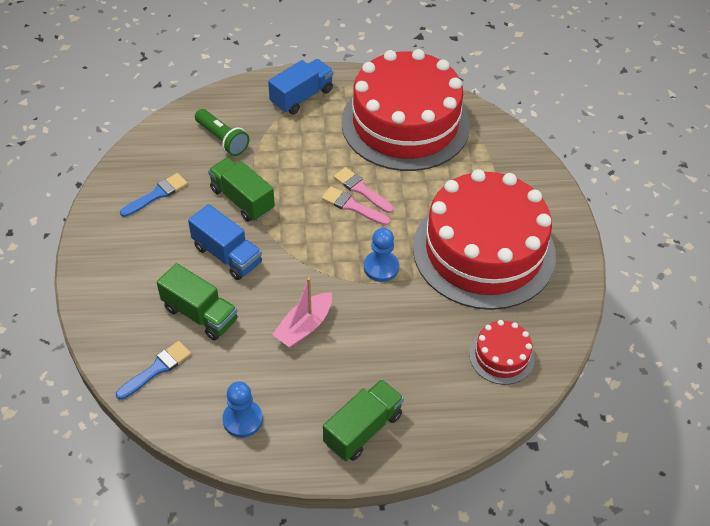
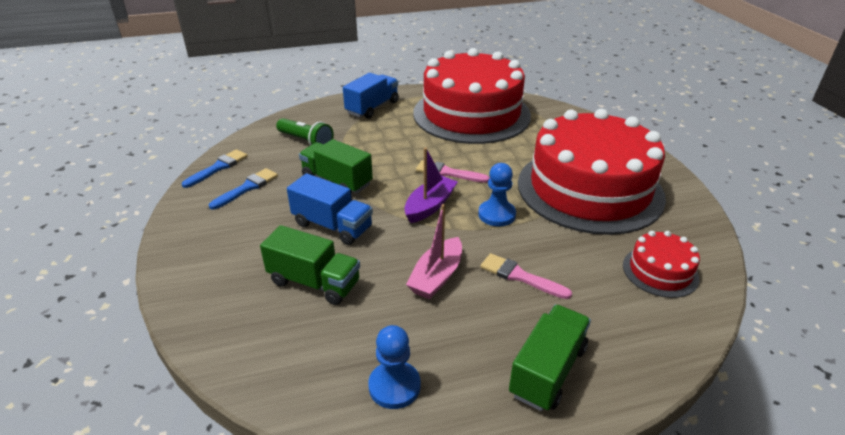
camera: 10 degrees left, 15 degrees down
(157, 369) = (271, 346): blue brush -> blue brush (218, 167)
(322, 246) = (430, 206): none -> purple boat
(361, 189) = (451, 160): pink brush -> pink brush (520, 276)

